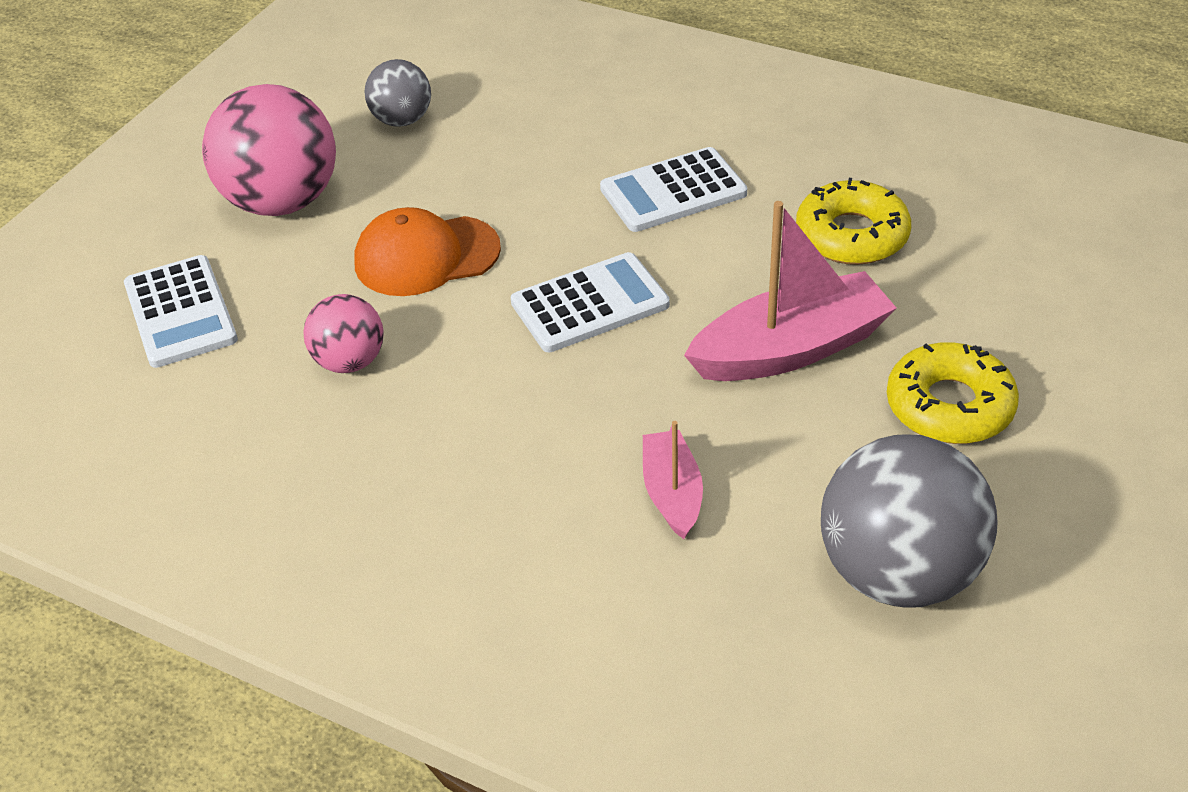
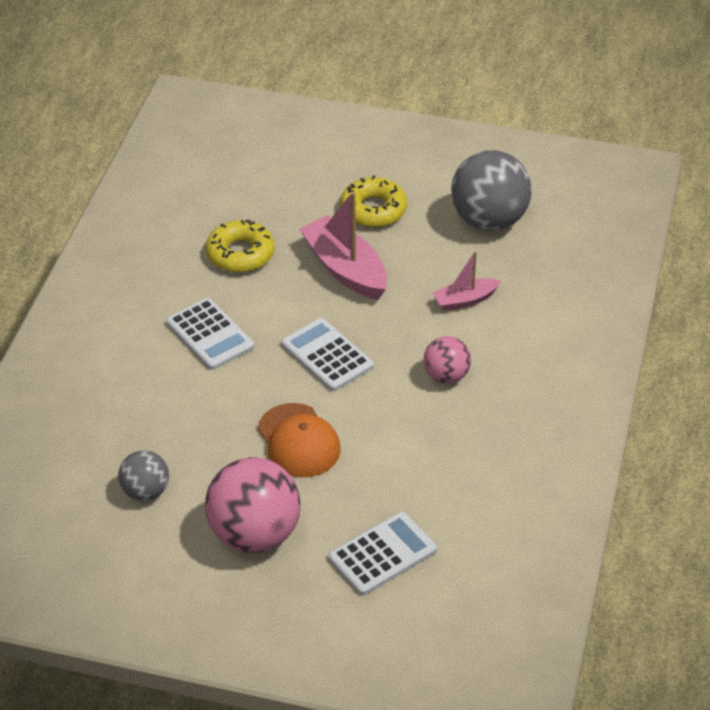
camera: 105 degrees left, 0 degrees up
(350, 362) = (405, 453): pink ball -> pink ball (446, 376)

